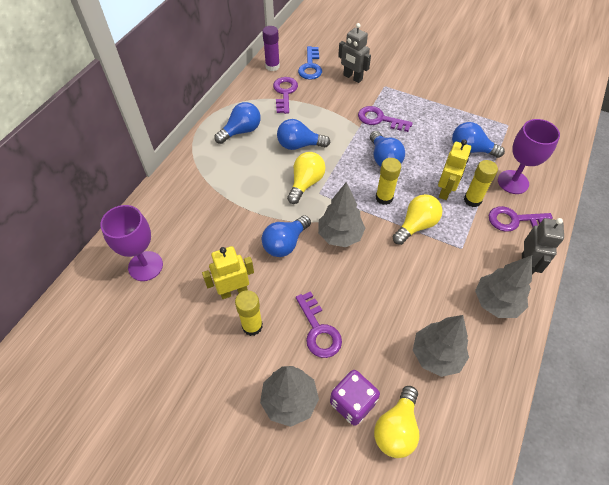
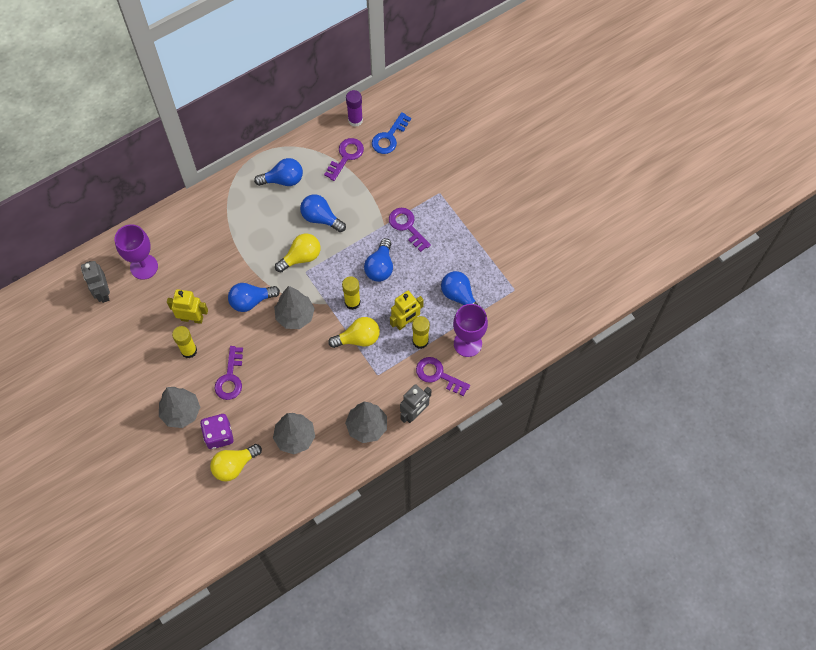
camera: 30 degrees right, 10 degrees up
(352, 77) = (418, 169): grey robot -> grey robot (103, 293)

